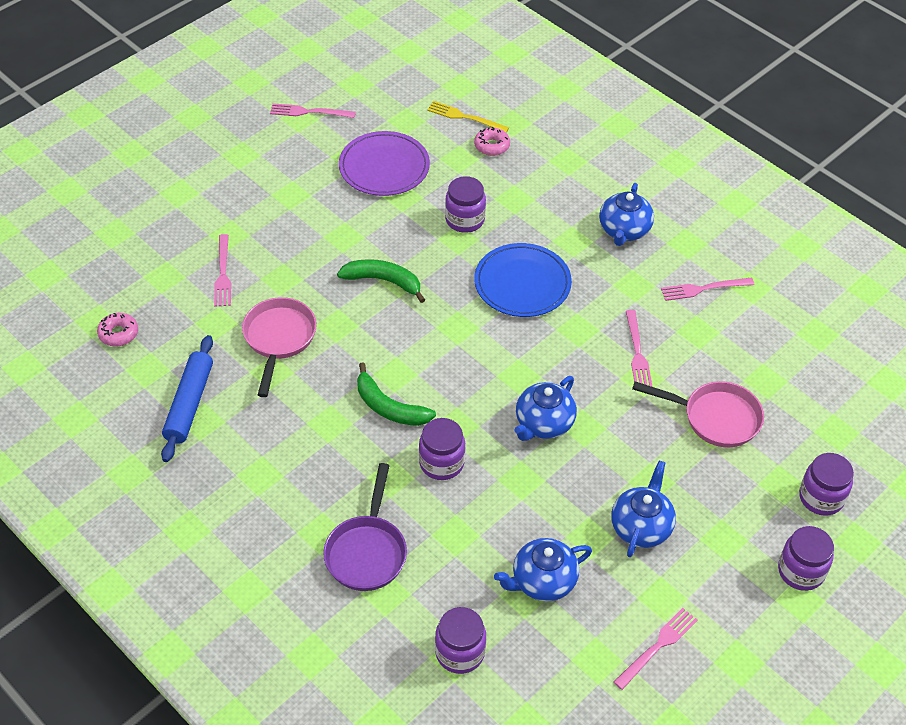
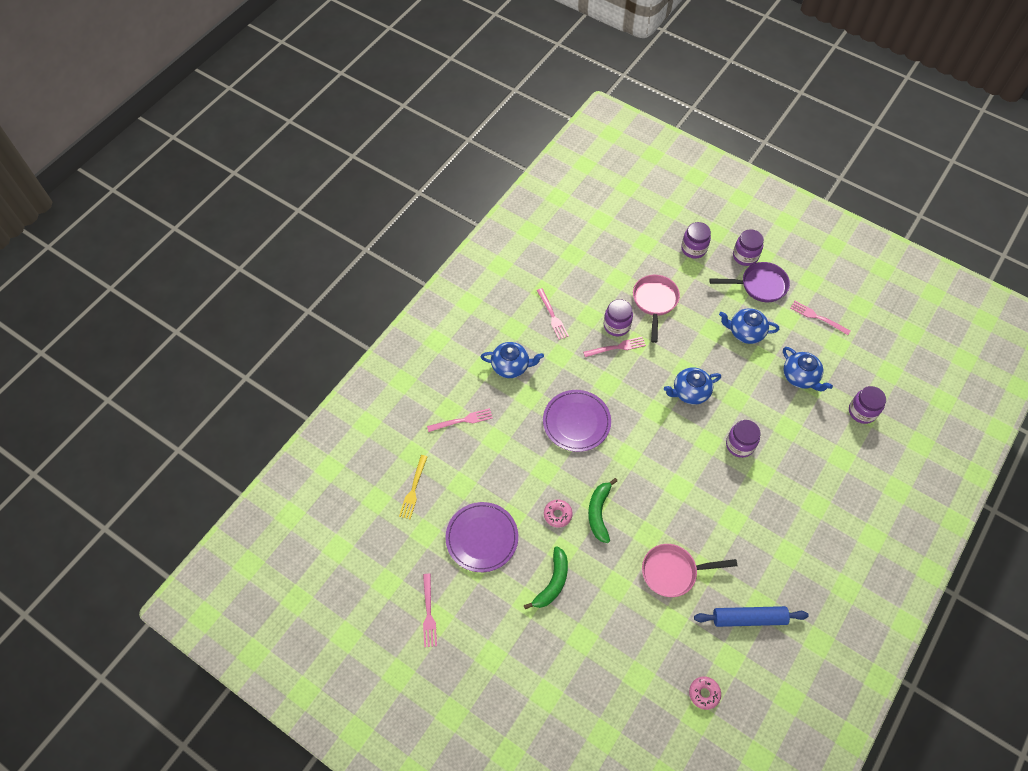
camera: 100 degrees left, 10 degrees up
(223, 274) = (623, 631): pink fork -> pink fork (462, 420)
(367, 551) = (818, 474): purple pan -> purple pan (759, 285)
(389, 407) = (707, 485): green banana -> green banana (552, 582)
(465, 220) = (525, 469): purple jar -> purple jar (616, 326)
(492, 146) = (442, 464): pink donut -> pink donut (557, 515)
(522, 283) = (576, 422): blue plate -> purple plate
(543, 423) = (690, 392): blue teapot -> blue teapot turned 135 degrees clockwise

